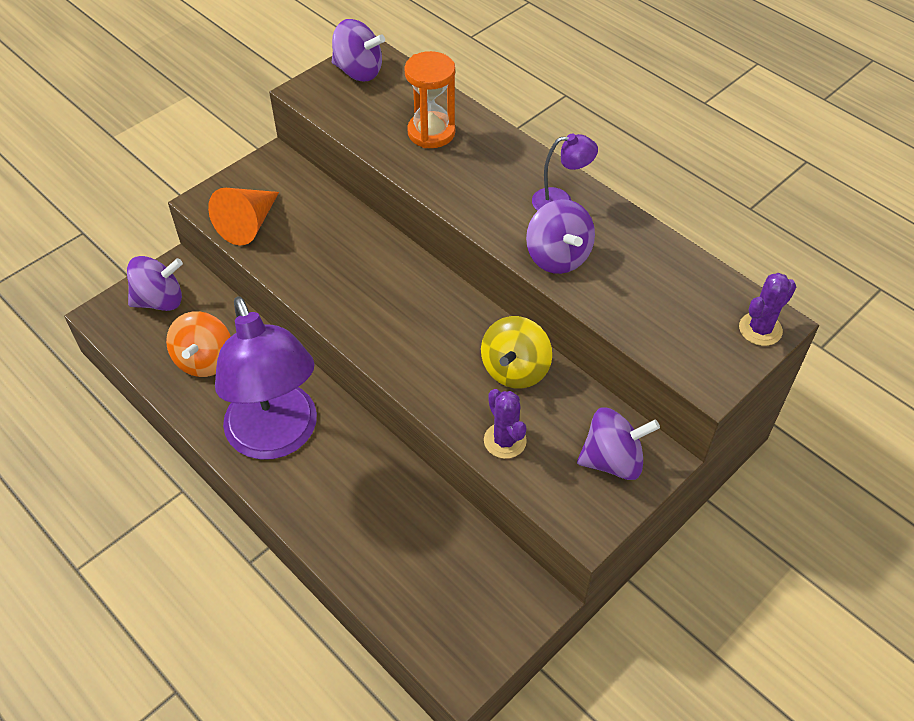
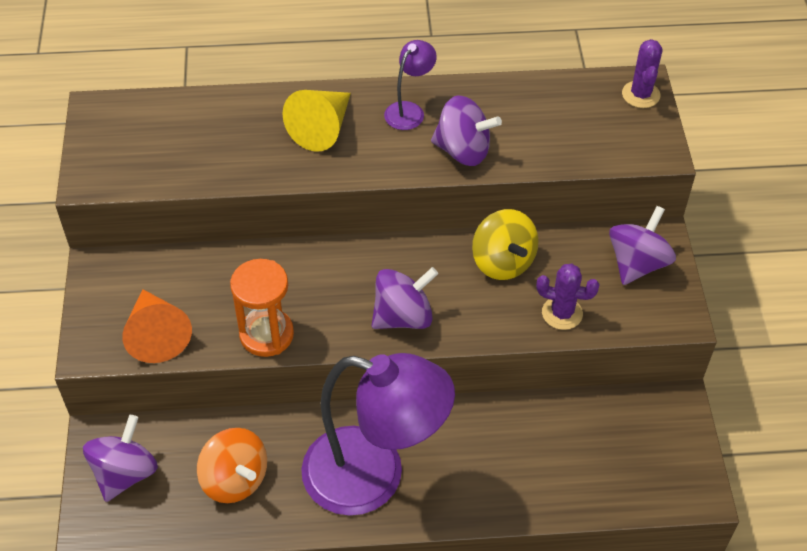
camera: 50 degrees left, 0 degrees up
(358, 71) = (110, 130): purple spinning top -> purple spinning top (403, 316)
(431, 133) = (244, 134): orange hourglass -> orange hourglass (266, 334)
(485, 167) = (322, 128): none -> yellow cone

